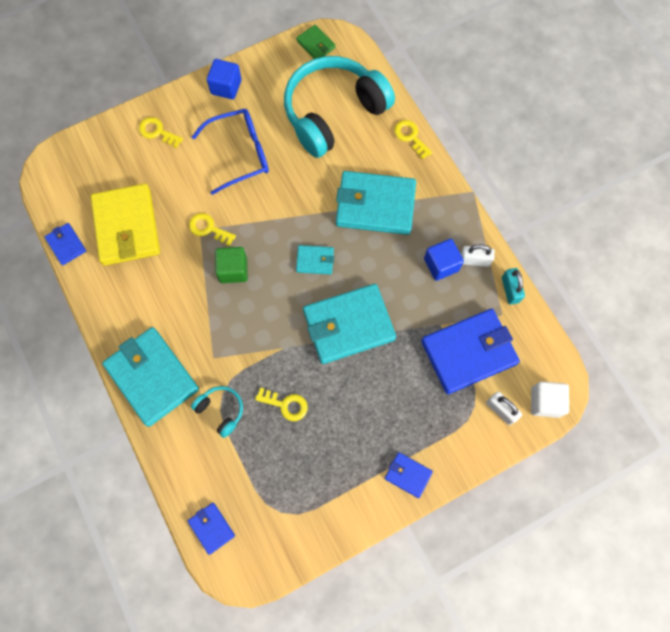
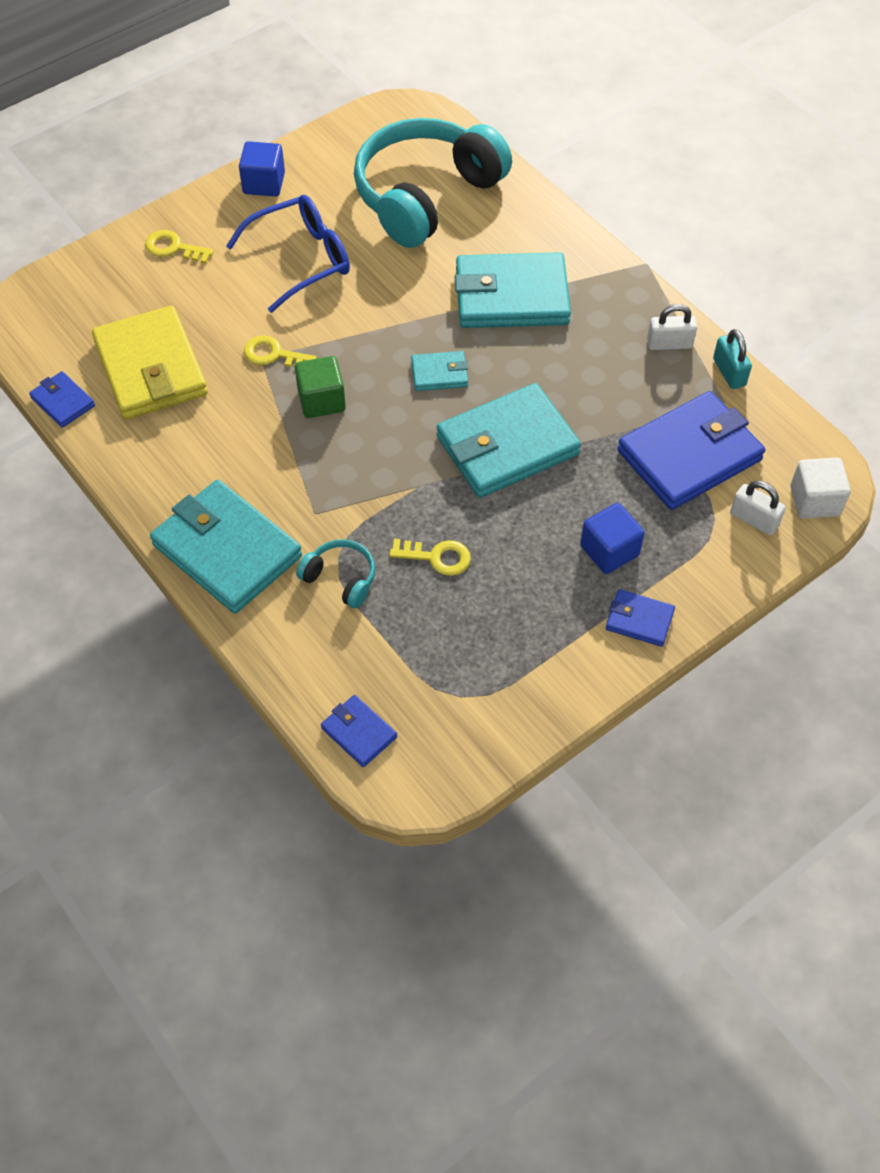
camera: 10 degrees left, 15 degrees down
(316, 44) = (382, 120): green wallet -> none
(410, 137) = (542, 210): yellow key -> none
(441, 265) = (623, 355): blue cube -> blue cube (609, 551)

